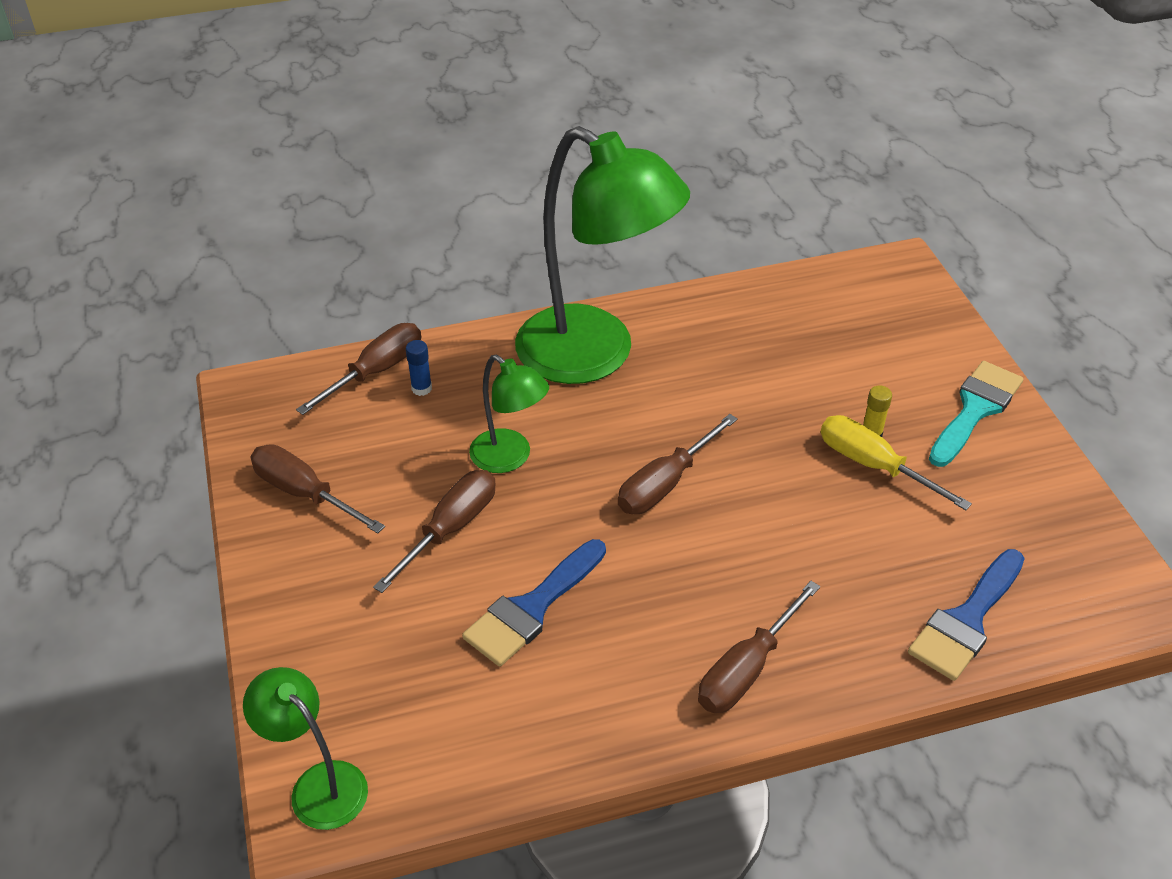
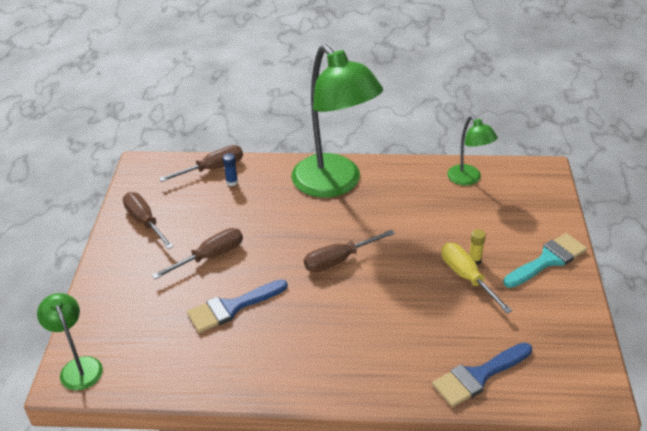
camera: 20 degrees right, 5 degrees down
(510, 458) = (260, 228): green lamp -> green lamp (468, 179)
(746, 669) = (333, 369): brown screwdriver -> none

